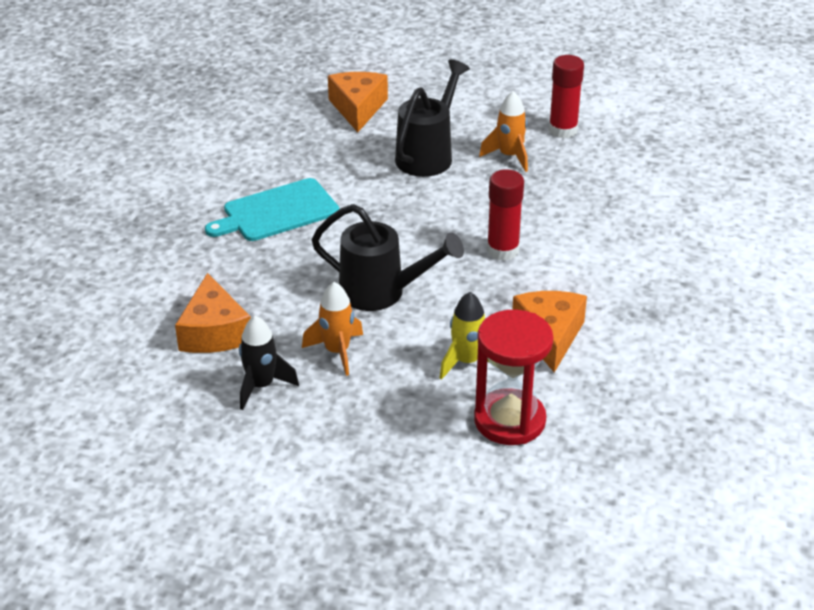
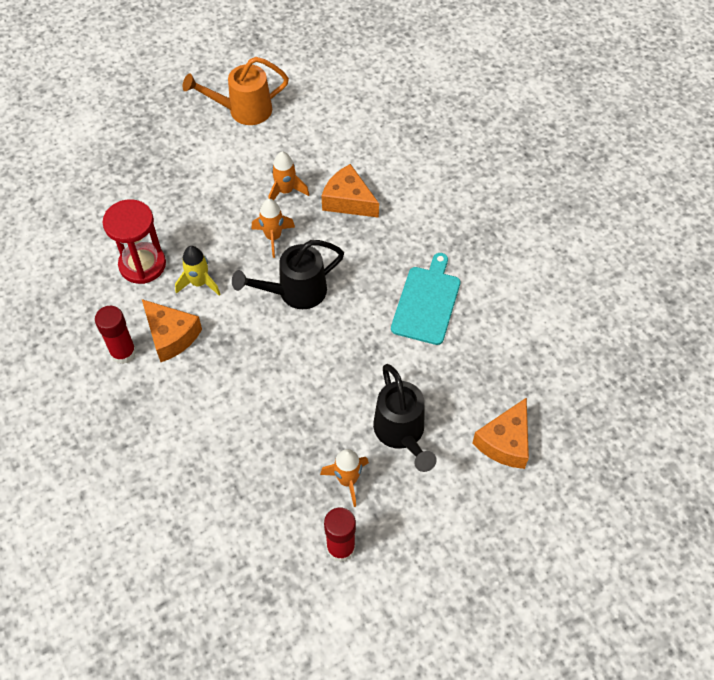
camera: 135 degrees right, 20 degrees up
(173, 516) = (244, 110): none -> orange watering can
(261, 386) = (285, 191): black rocket -> orange rocket
(358, 108) = (505, 442): orange cheese -> orange cheese turned 75 degrees clockwise
(503, 250) = (261, 382): red glue stick -> red glue stick (123, 353)

